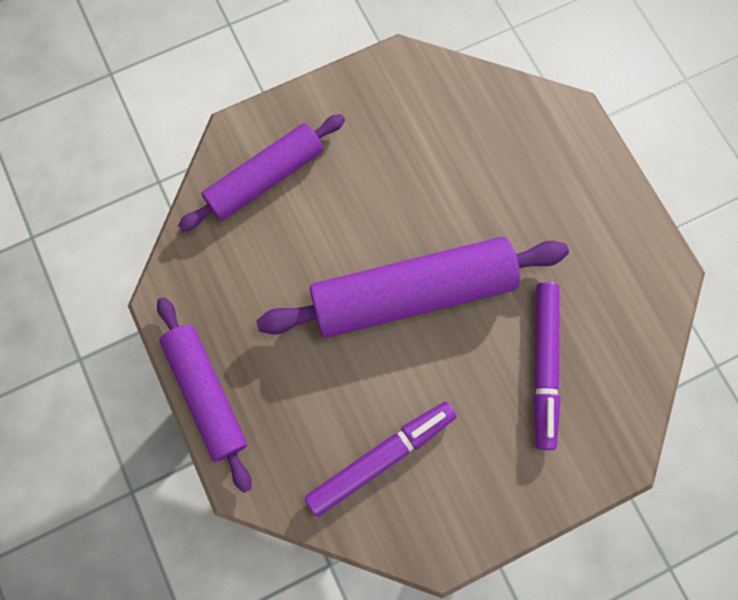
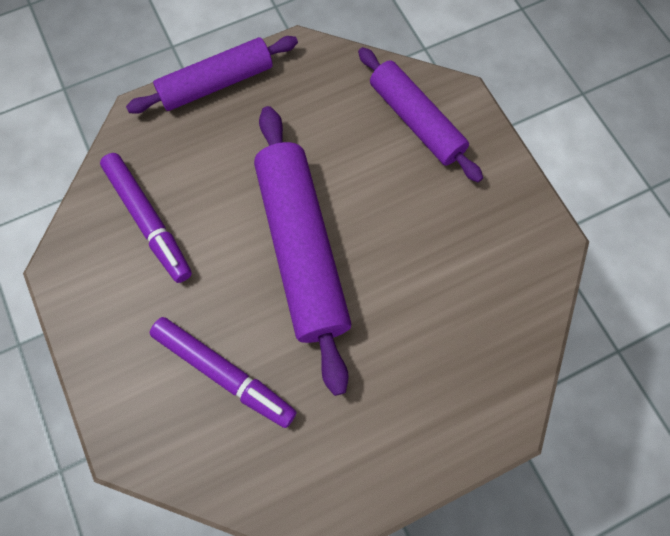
camera: 90 degrees right, 5 degrees down
(543, 366) = (224, 373): purple marker -> purple marker turned 150 degrees counterclockwise

